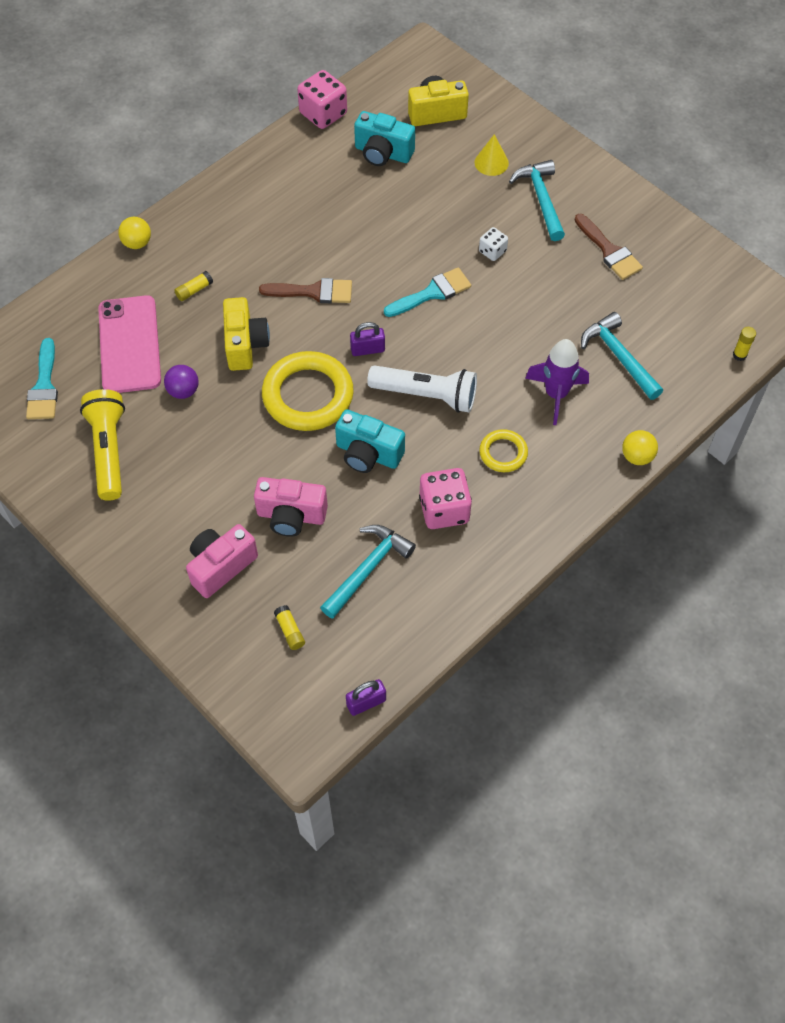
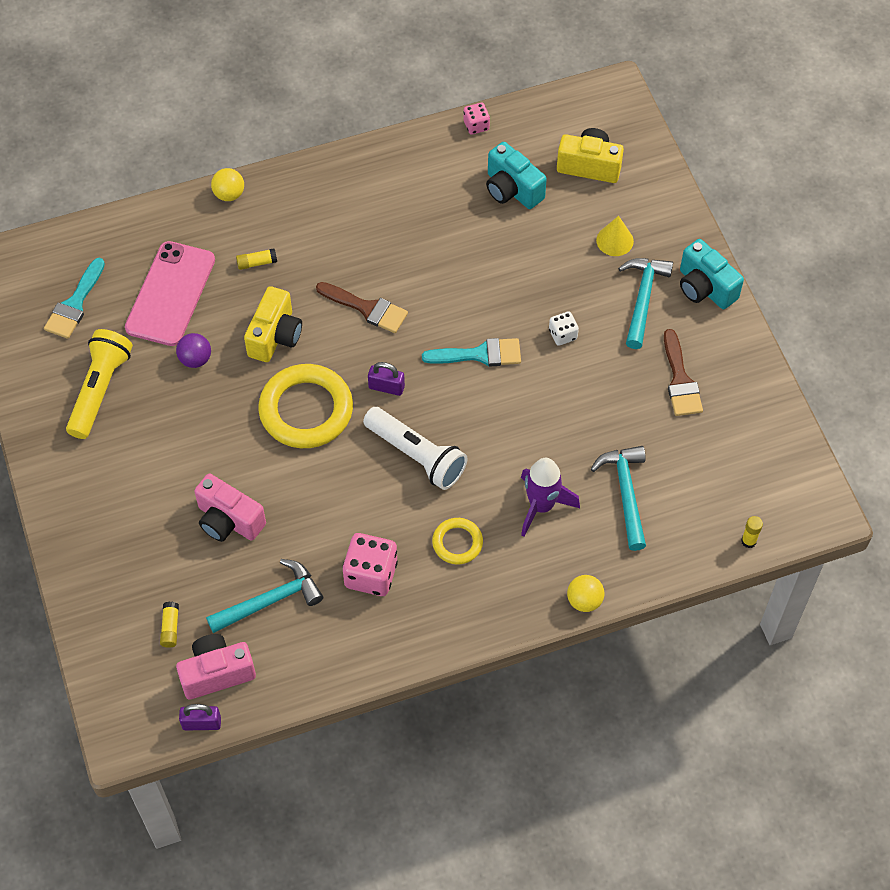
camera: 25 degrees right, 0 degrees up
(221, 566) = (141, 541): pink camera -> pink camera (217, 673)
(323, 114) = (476, 125): pink dice -> pink dice, size x0.55
(368, 454) = (330, 490): turquoise camera -> turquoise camera (705, 288)

